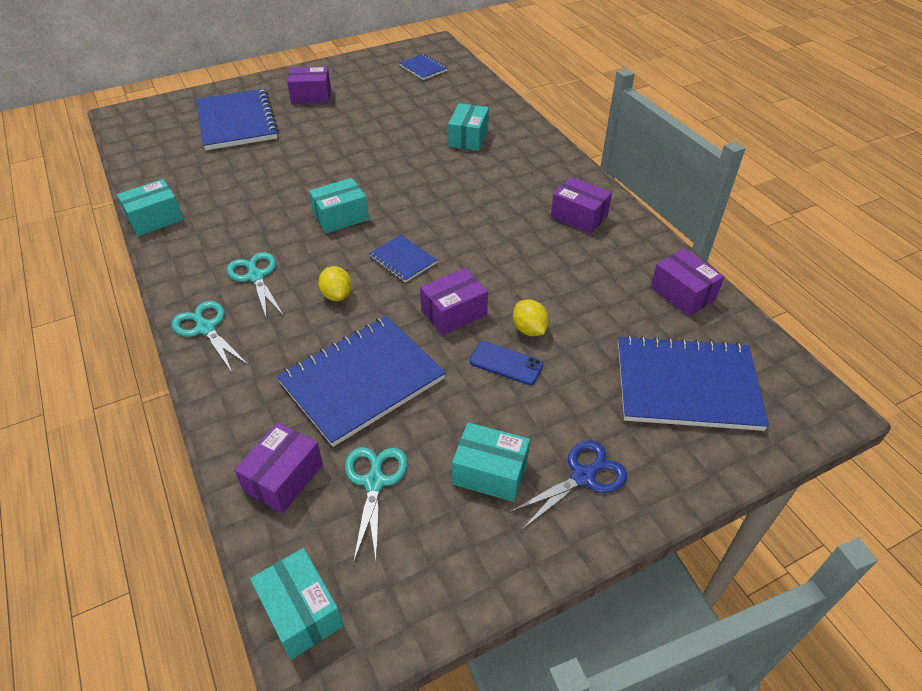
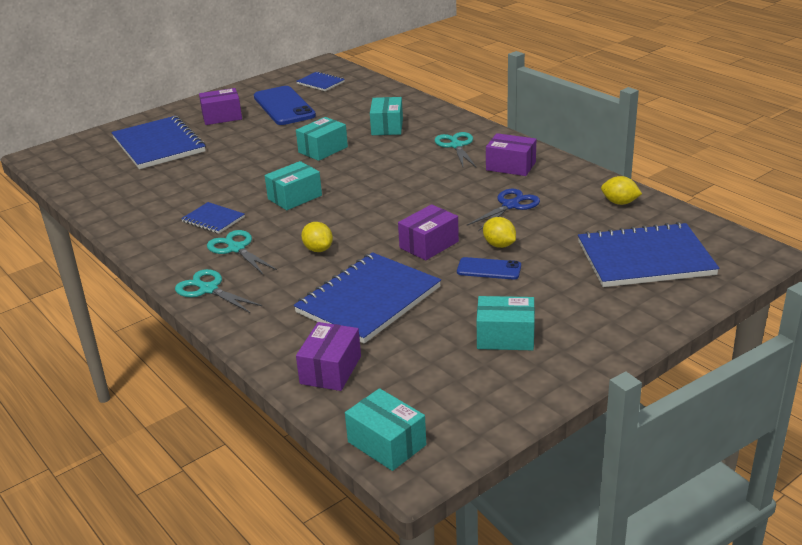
camera: 10 degrees left, 15 degrees down
(155, 219) = (117, 224): turquoise box -> turquoise box (323, 149)
(374, 481) = (410, 358): turquoise scissors -> turquoise scissors (456, 145)
(376, 93) = (284, 106): none -> blue phone
(403, 260) = (366, 217): blue notebook -> blue notebook (213, 219)
(583, 476) = (583, 326): blue scissors -> blue scissors (511, 205)
(682, 293) = (619, 203): purple box -> yellow lemon

